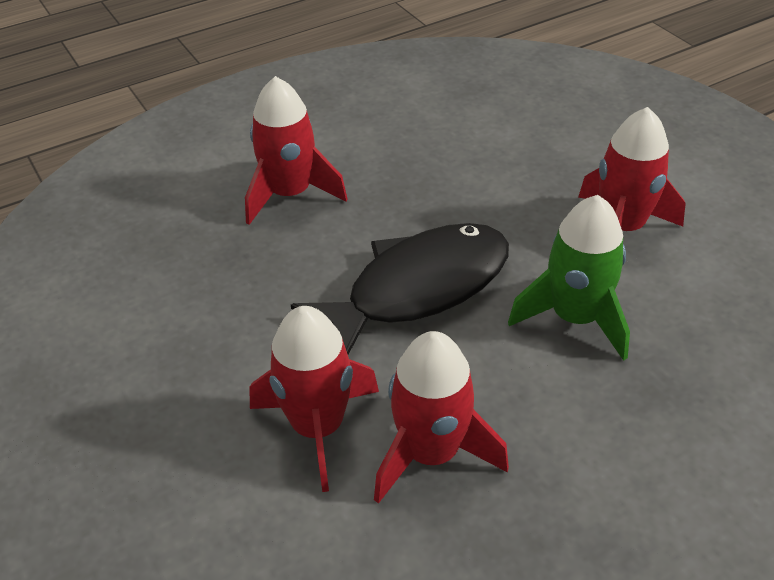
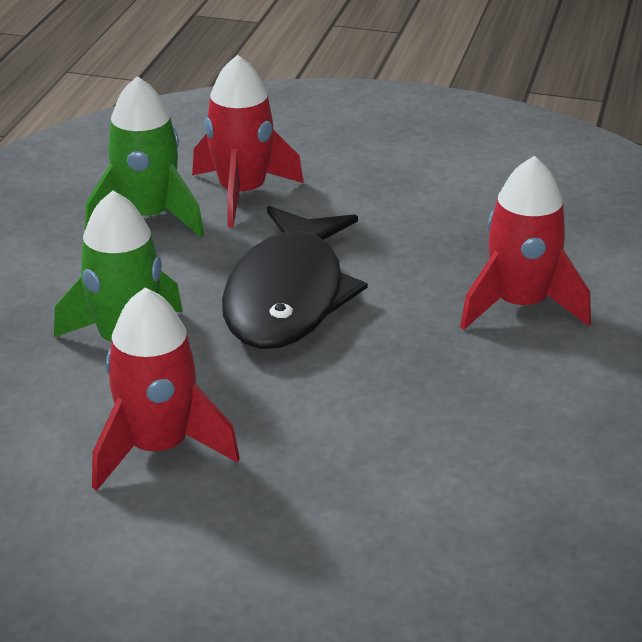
camera: 135 degrees right, 10 degrees down
(431, 453) = (148, 217): red rocket -> green rocket

